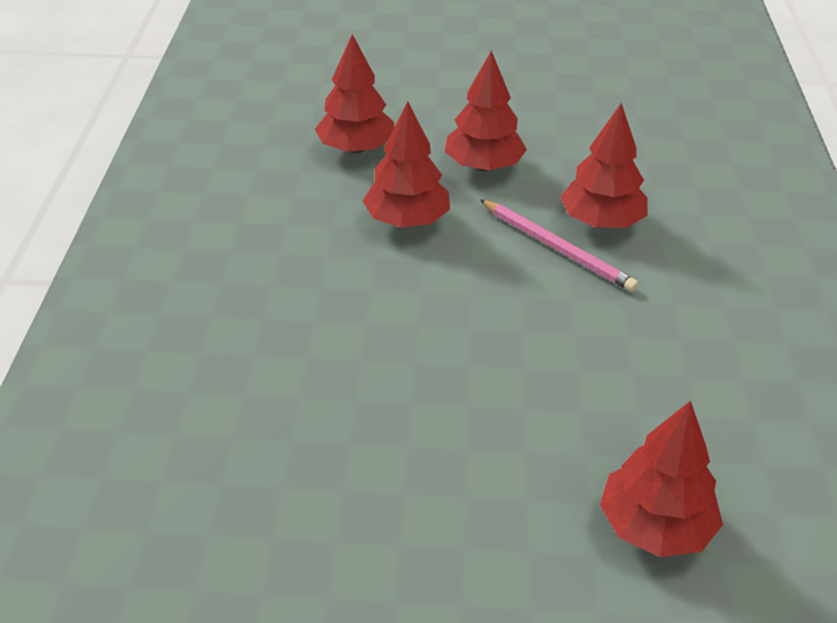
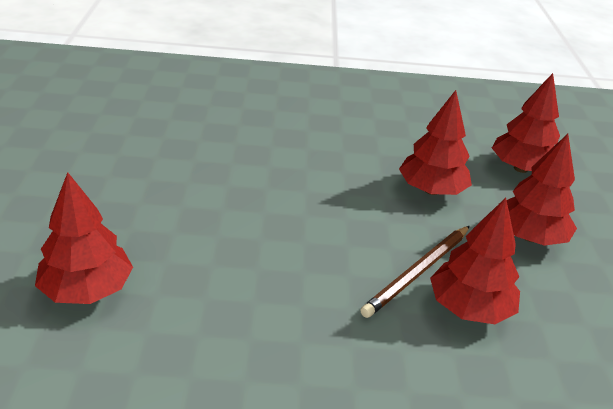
camera: 85 degrees right, 5 degrees down
(557, 248) = (418, 272): pink pencil -> brown pencil

